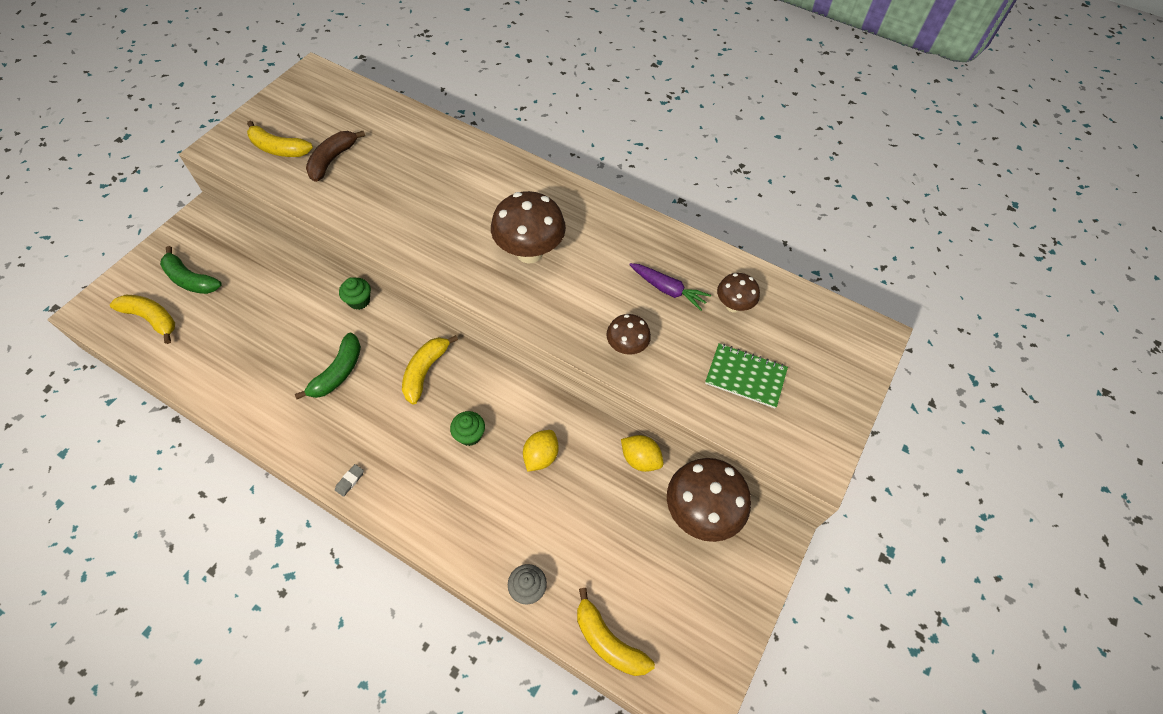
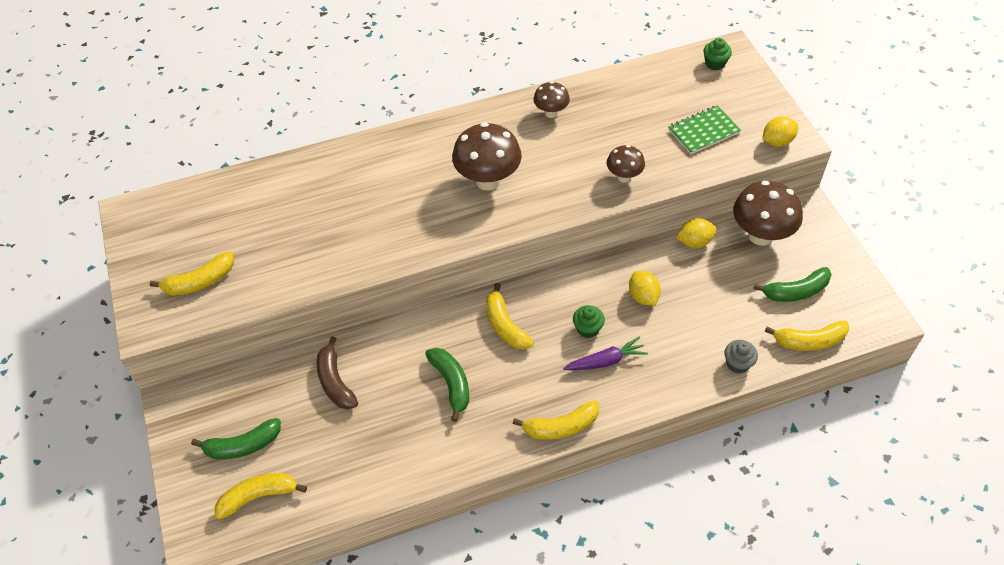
camera: 45 degrees left, 5 degrees down
(332, 160) = (256, 251): brown banana -> brown banana (335, 381)
(350, 481) = (560, 427): grey eraser -> yellow banana
(359, 301) = (393, 333): green cupcake -> green cupcake (715, 63)
(659, 589) = (795, 291): none -> green banana
(668, 290) = (598, 125): purple carrot -> purple carrot (606, 361)
(733, 306) = (643, 101): brown mushroom -> brown mushroom (551, 113)
(797, 449) = (777, 141): none -> yellow lemon

